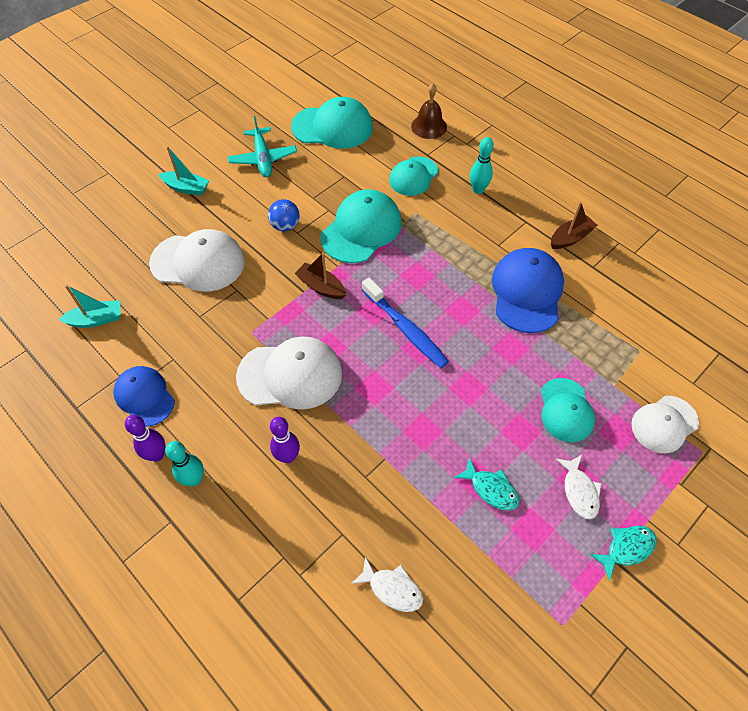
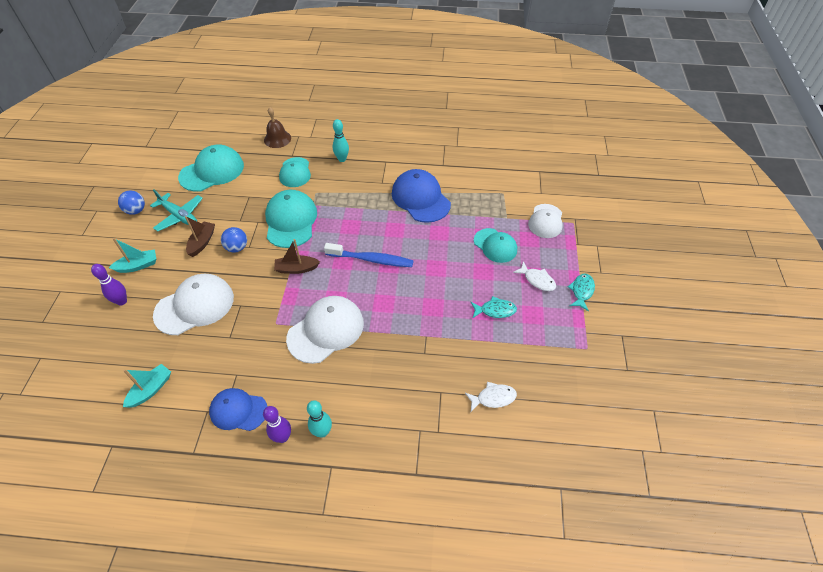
camera: 40 degrees left, 5 degrees down
(231, 129) = (136, 210): none -> blue ball
(288, 456) = (369, 376): purple bowling pin -> purple bowling pin (122, 301)
(570, 238) = (417, 157): brown boat -> brown boat (202, 242)

